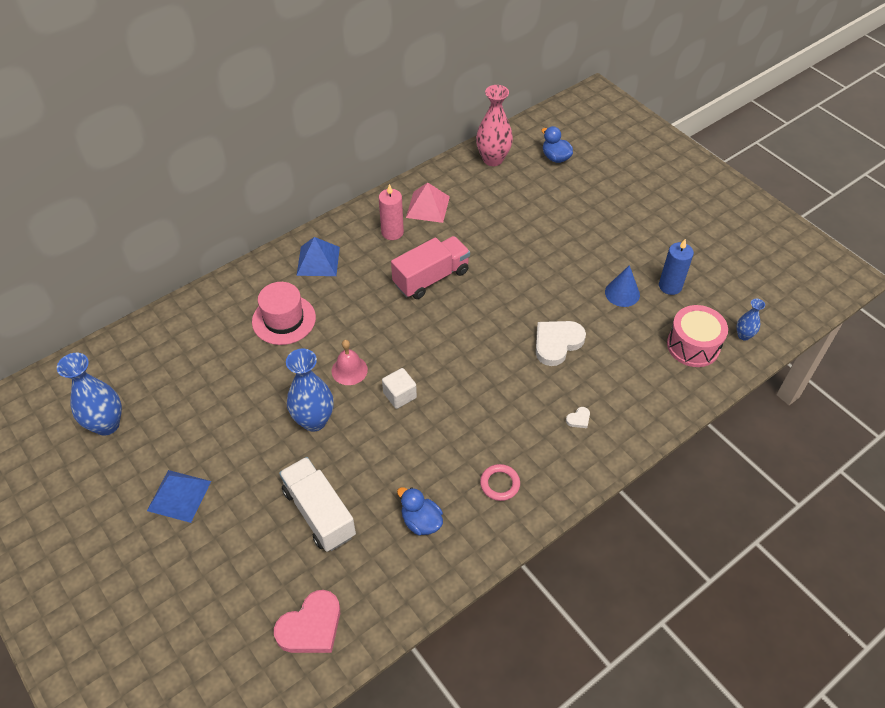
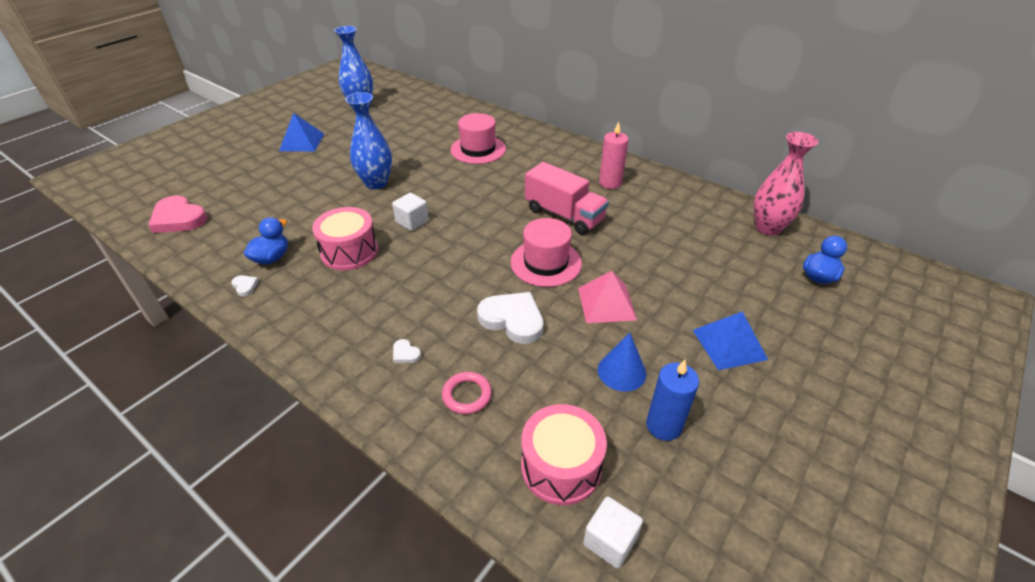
camera: 75 degrees right, 10 degrees down
(318, 261) = (551, 152): blue pyramid -> blue pyramid (729, 344)
(319, 513) = (284, 202): white truck -> none
(349, 370) = (434, 190): pink bell -> none
(428, 207) = (659, 197): pink pyramid -> pink pyramid (606, 303)
(432, 452) = (349, 251): none -> pink drum
(460, 544) = (245, 286): none -> white heart
(494, 307) = (546, 263): none -> pink hat
(500, 484) = (313, 302): pink ring -> pink ring (467, 395)
(743, 335) = (610, 541): blue vase -> white cube

